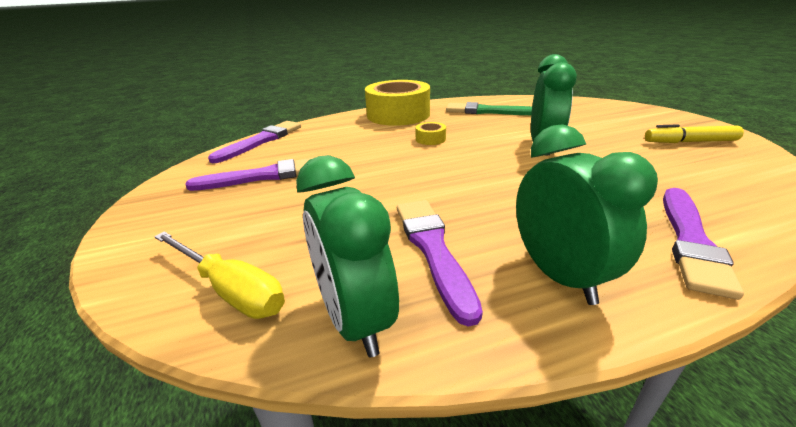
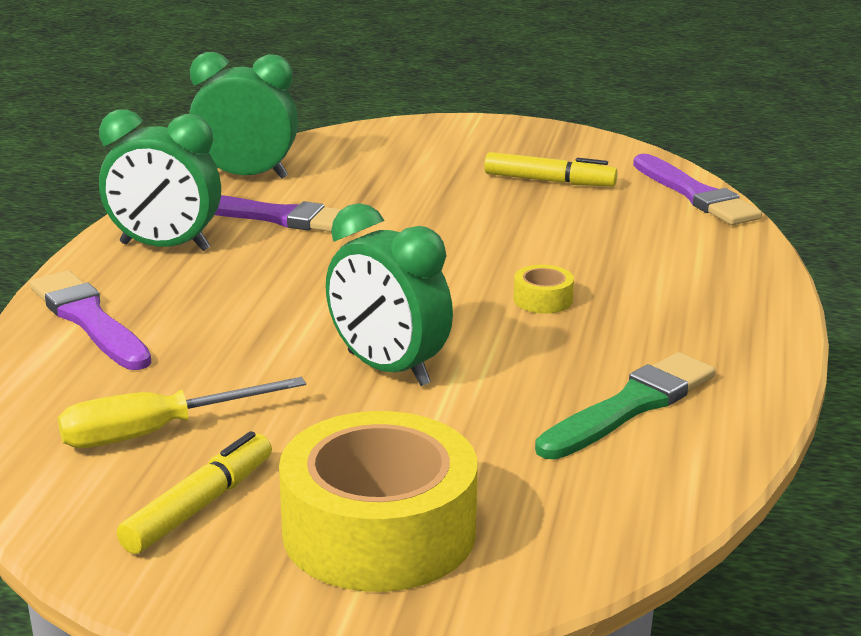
camera: 120 degrees right, 5 degrees down
(230, 289) = (342, 149): yellow screwdriver -> yellow screwdriver (156, 432)
(263, 176) = (549, 181): purple brush -> yellow marker
(398, 115) = (719, 315): yellow tape -> yellow tape (379, 531)

